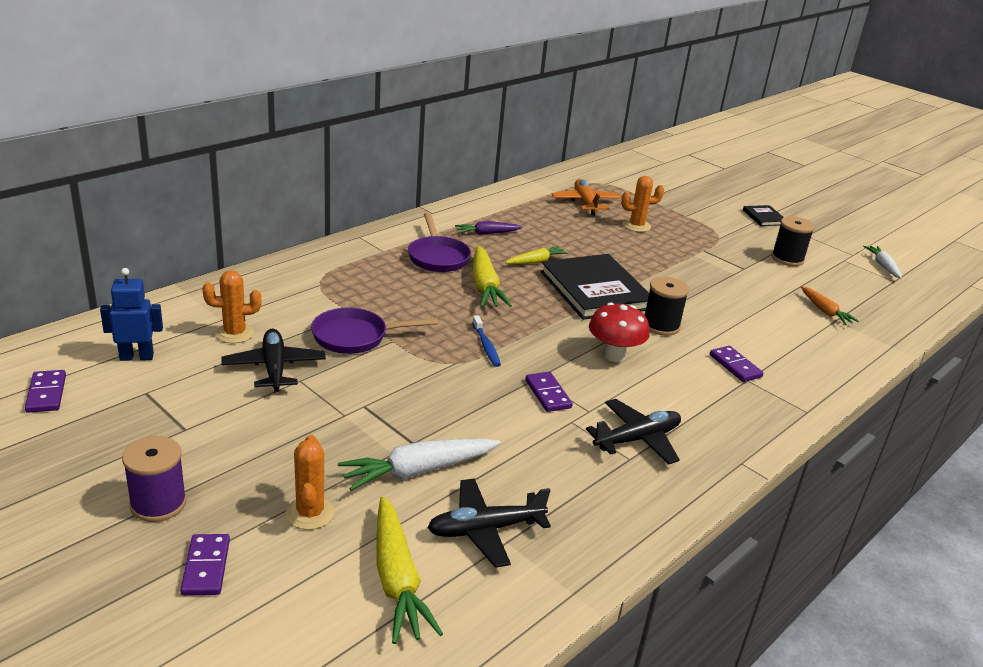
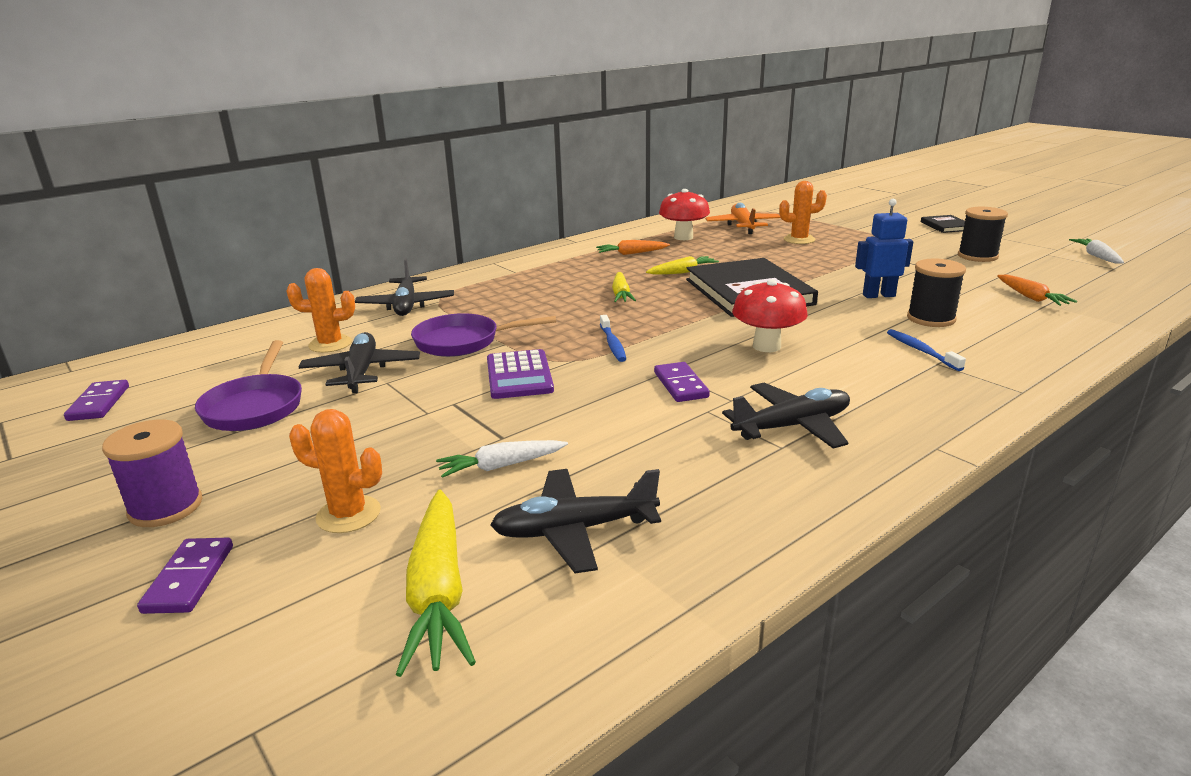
camera: 10 degrees right, 5 degrees down
(136, 357) = (214, 368): blue robot -> blue robot (878, 295)
(291, 288) = (406, 305): none -> black plane
(310, 513) = (348, 514): orange cactus -> orange cactus turned 75 degrees counterclockwise
(413, 378) = (519, 375): none -> purple calculator
(418, 470) = (501, 466): white carrot -> white carrot, size x0.61
(438, 257) = (573, 274): purple pan -> purple pan (255, 406)
(485, 286) = (621, 294): yellow carrot -> yellow carrot, size x0.61
(487, 233) = (631, 253): purple carrot -> orange carrot
(532, 215) = (683, 237): none -> red mushroom
(661, 325) = (825, 318): black spool -> black spool (931, 318)
(735, 366) = (921, 351): purple domino -> blue toothbrush

